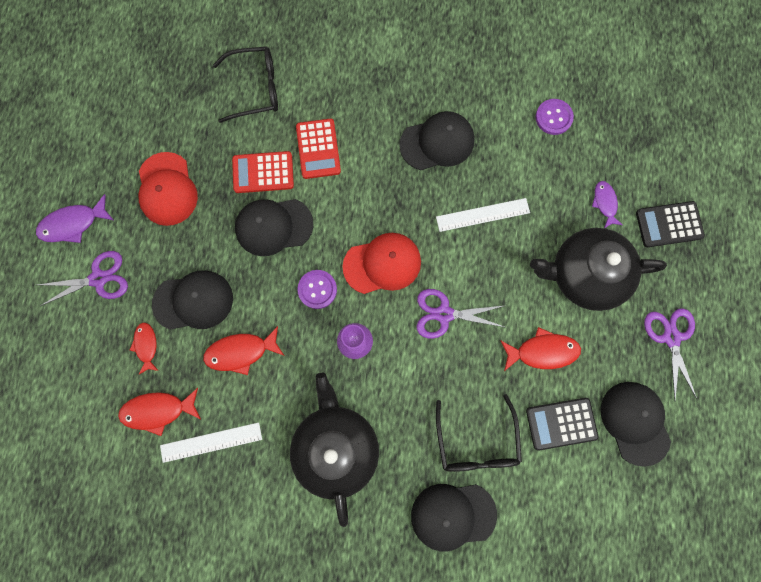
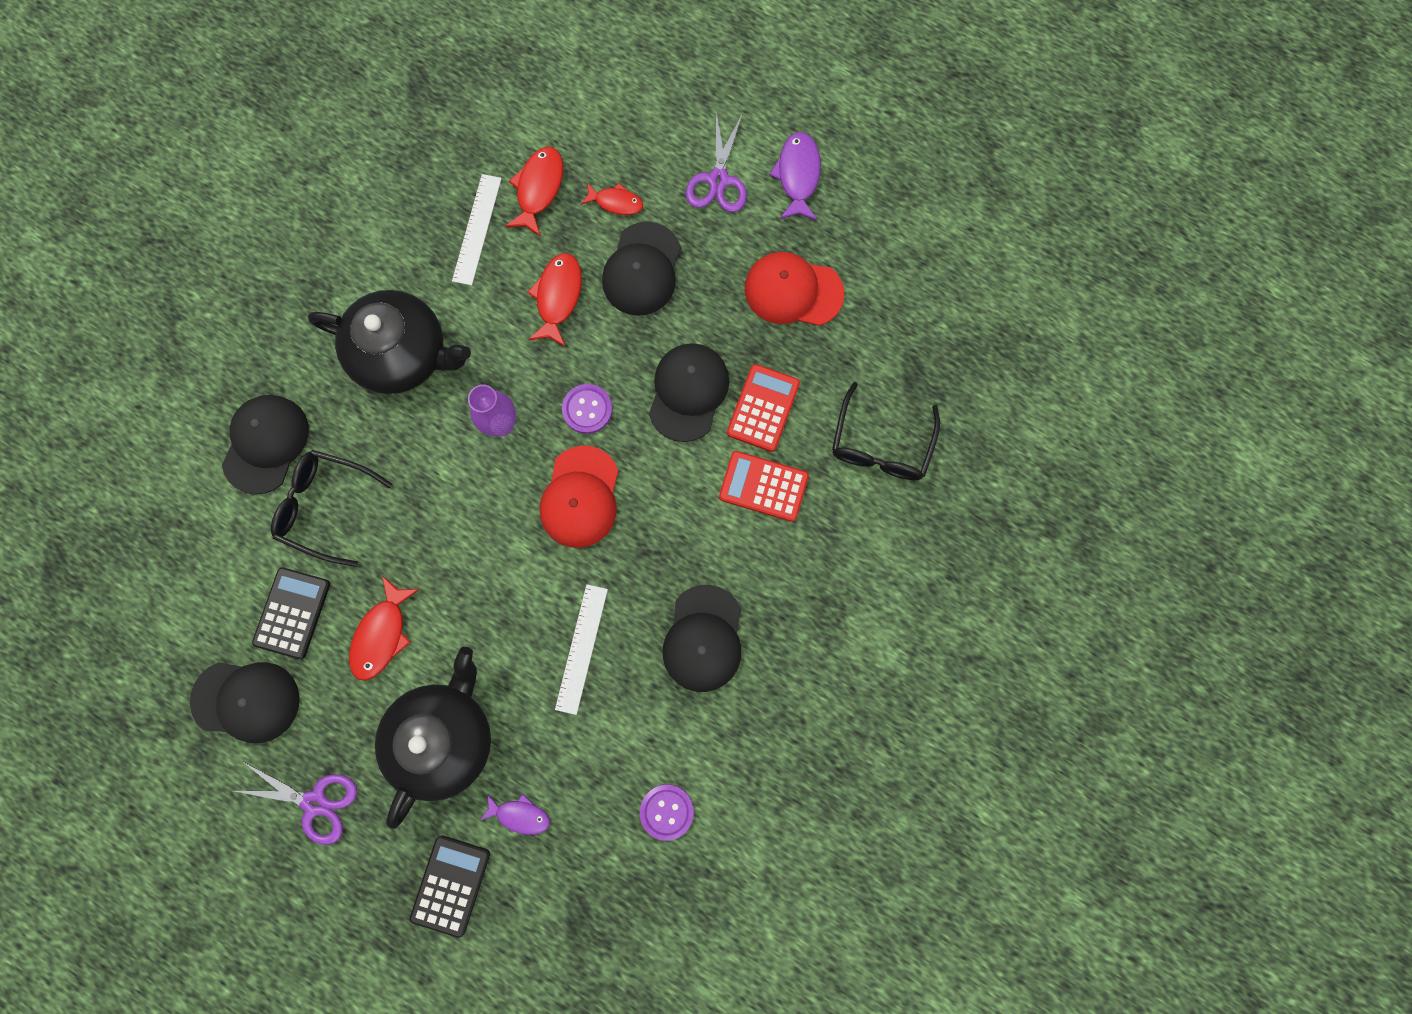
camera: 115 degrees right, 0 degrees up
(444, 314) = (484, 541): purple scissors -> none

